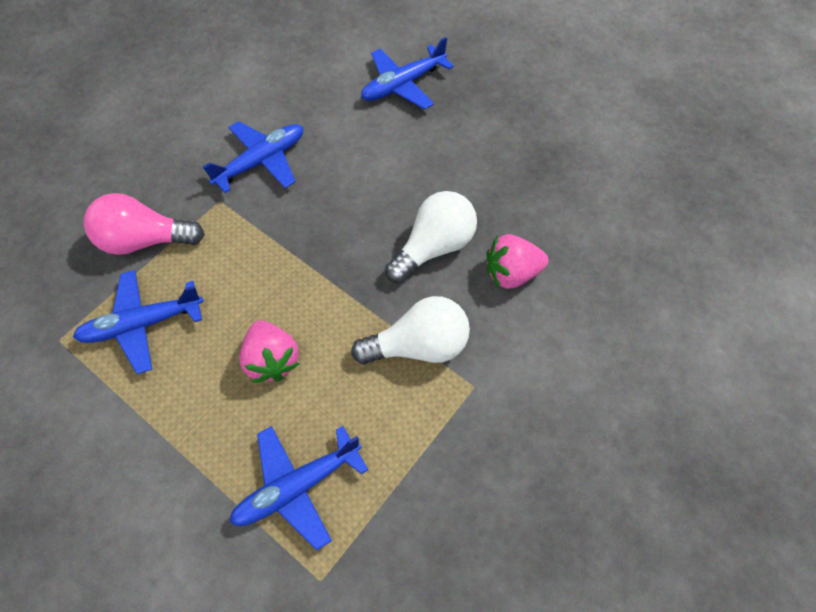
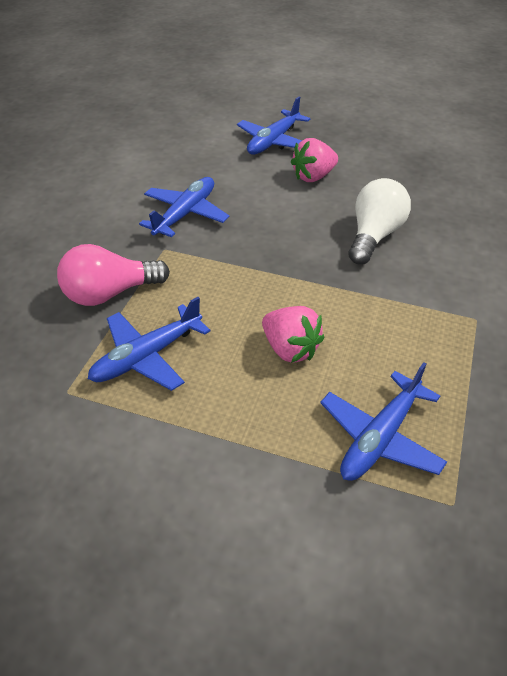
camera: 20 degrees left, 15 degrees down
(418, 346) = (410, 303): white light bulb -> none
(511, 273) = (448, 237): pink strawberry -> pink strawberry (313, 177)

